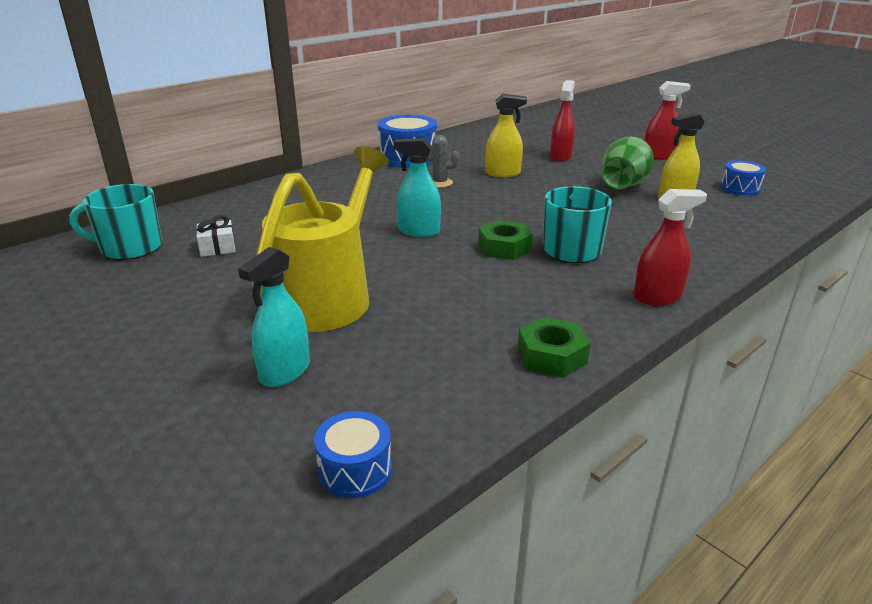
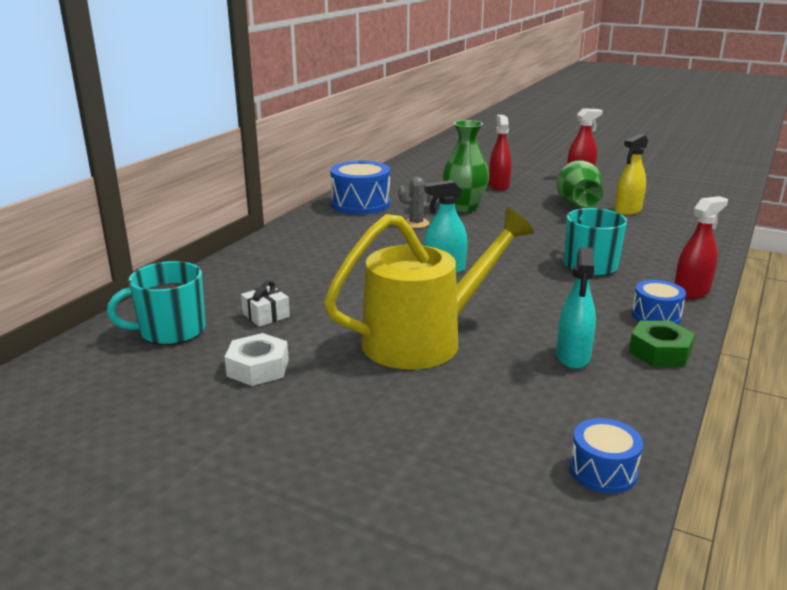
camera: 20 degrees left, 5 degrees down
(160, 294) = (258, 368): none -> white nut
(285, 371) = (459, 410): turquoise spray bottle -> turquoise spray bottle (573, 357)
(328, 295) = (424, 339): yellow watering can -> yellow watering can turned 60 degrees clockwise
(503, 173) = (464, 207): yellow spray bottle -> green vase
(504, 247) = (533, 272): green nut -> none
(740, 188) = (668, 195): blue drum -> blue drum (656, 316)

